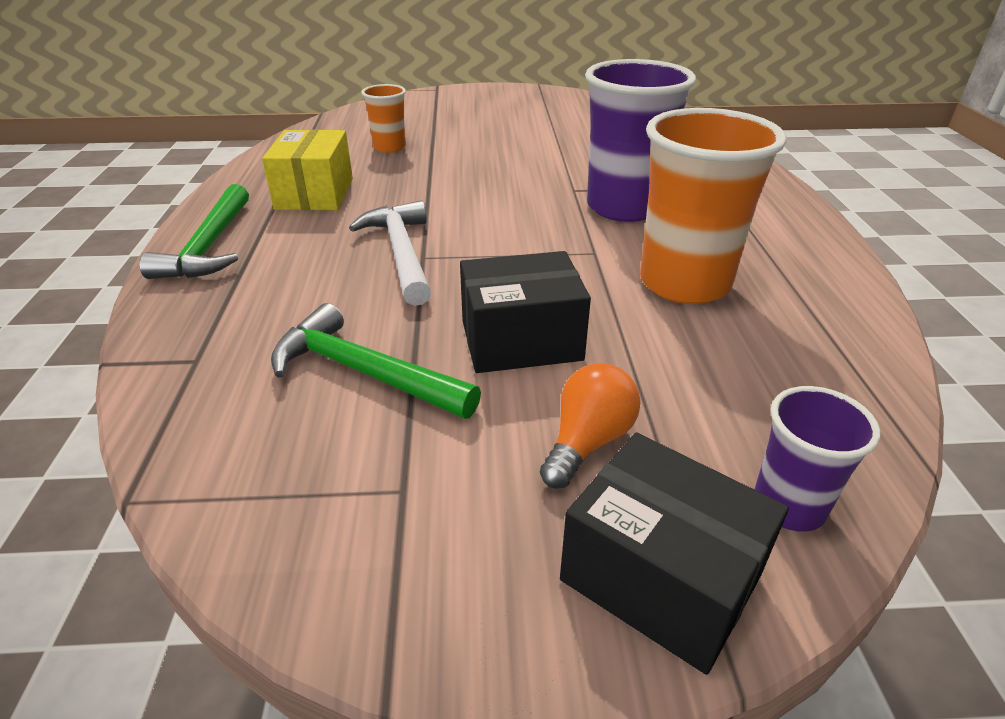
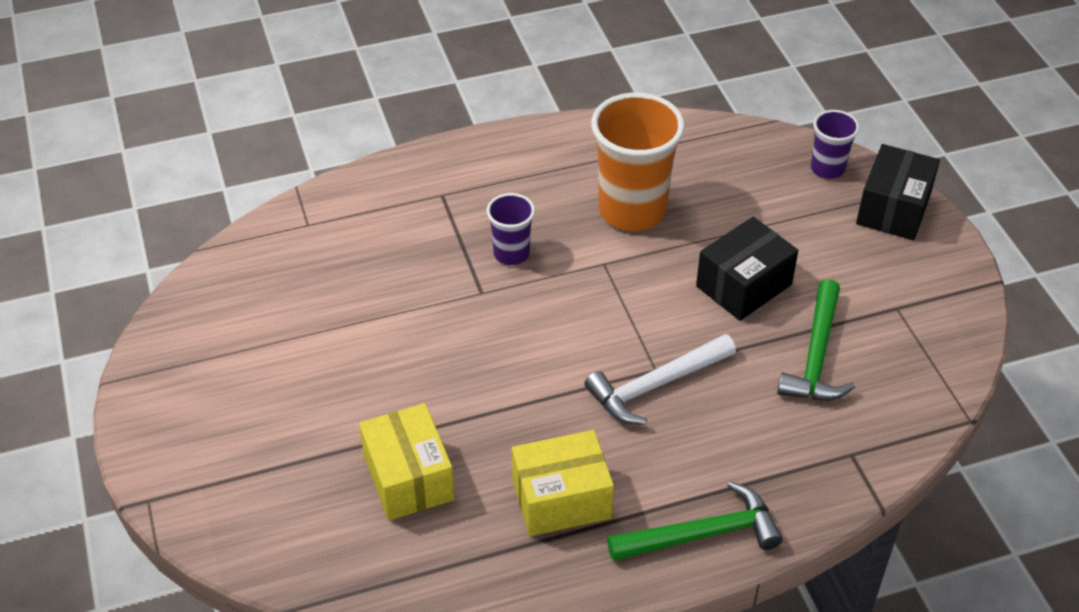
camera: 105 degrees left, 10 degrees up
(389, 147) = (409, 478): orange cup -> yellow box
(521, 340) = (744, 285): black box -> black box turned 75 degrees clockwise
(588, 441) = (822, 242): orange light bulb -> none
(623, 207) = (511, 253): purple cup -> purple cup, size x0.52

